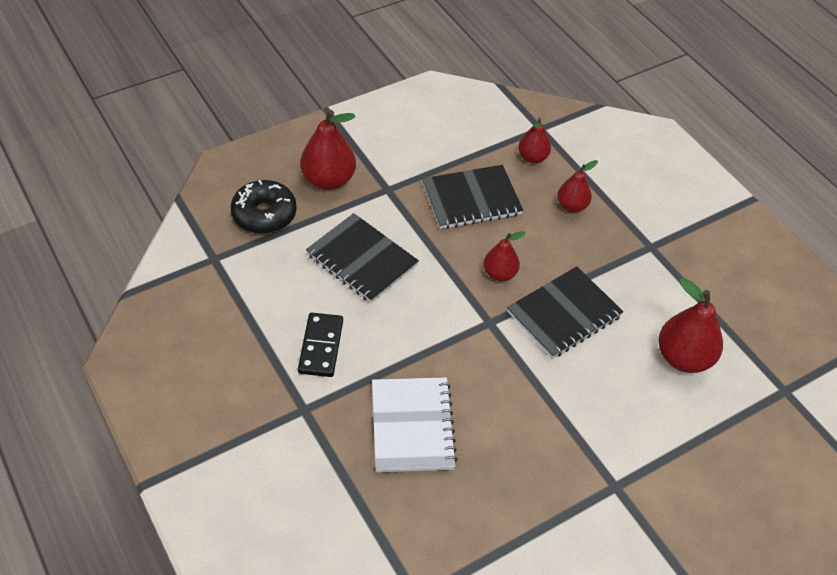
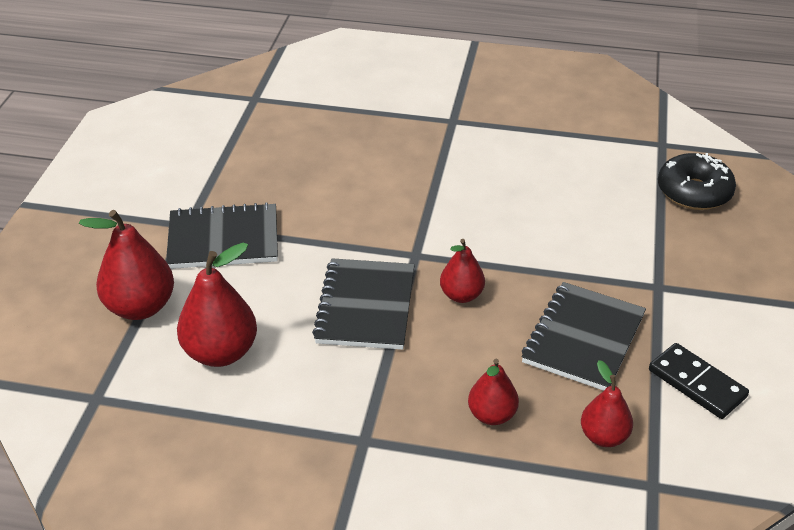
camera: 135 degrees right, 10 degrees down
(321, 346) = (501, 153): black domino -> black domino (697, 383)
(328, 180) = (709, 253): red pear -> red pear (140, 307)
(361, 260) = (574, 219): black notebook -> black notebook (223, 239)
(412, 426) = (373, 159): white notebook -> none

